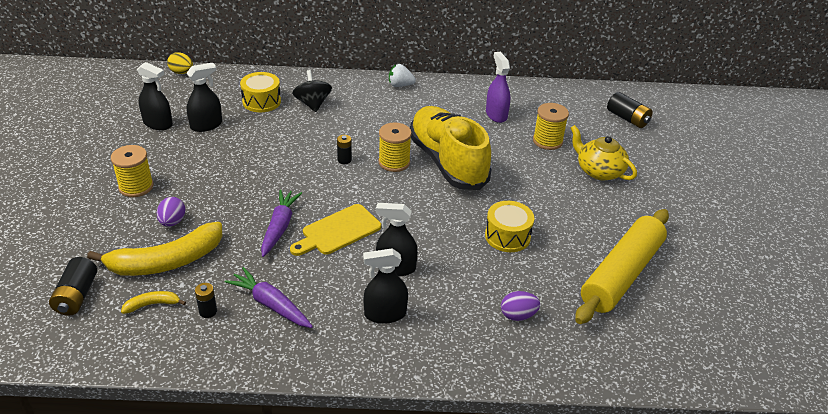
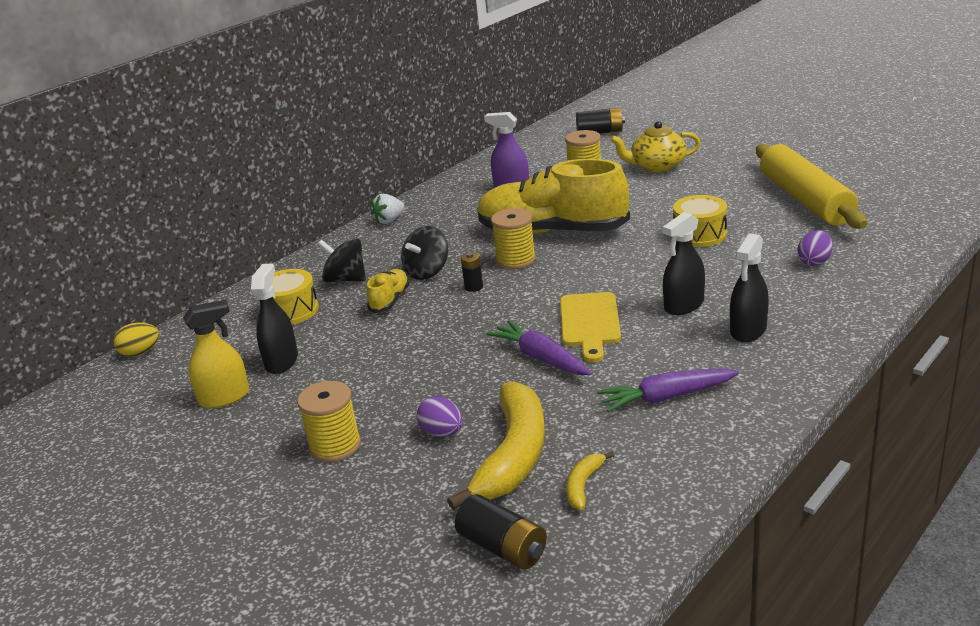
camera: 45 degrees left, 10 degrees down
(158, 124) = (224, 397): black spray bottle -> yellow spray bottle
(208, 311) = (636, 445): black battery -> none
(302, 133) = (390, 300): none -> yellow shoe
(348, 132) = (427, 272): none -> black spinning top

